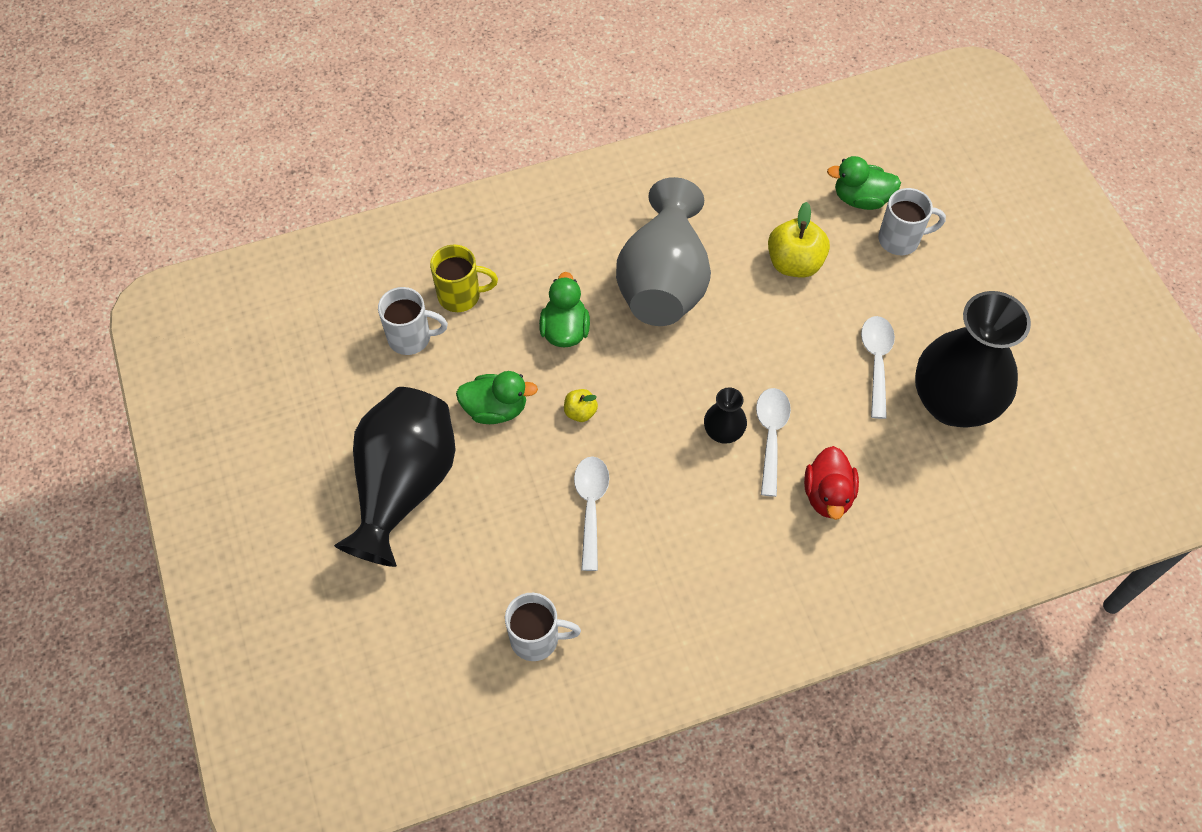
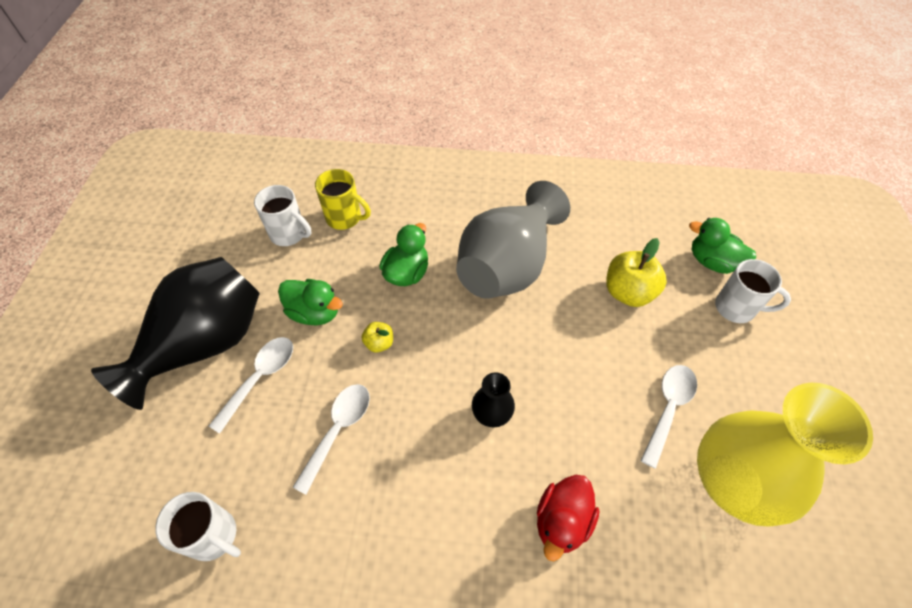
camera: 25 degrees right, 5 degrees down
(771, 436) = (534, 436): white spoon -> white spoon (260, 378)
(953, 402) = (732, 482): black vase -> yellow vase

